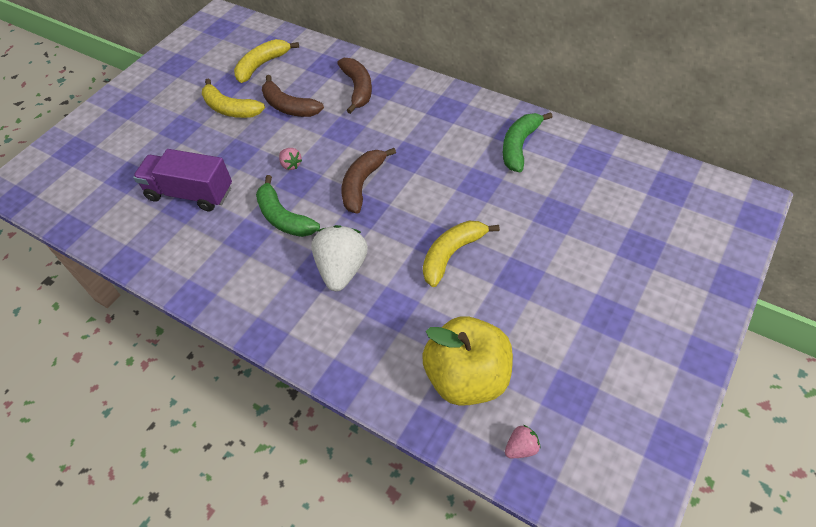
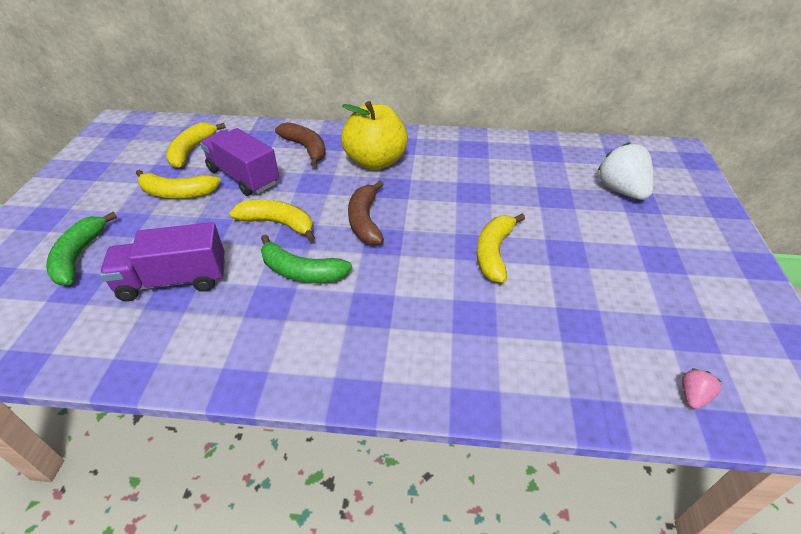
camera: 30 degrees left, 10 degrees down
(289, 106) = (243, 177): brown banana -> purple truck
(291, 165) = (278, 224): pink strawberry -> yellow banana
(342, 269) = (398, 299): white strawberry -> white strawberry (621, 190)
(467, 377) = (593, 352): yellow apple -> yellow apple (375, 161)
(519, 146) = (484, 157): green banana -> green banana (79, 256)

